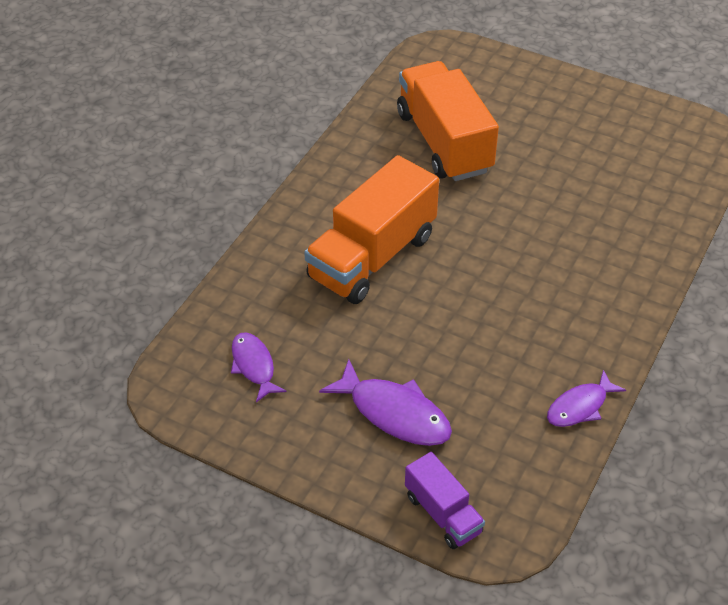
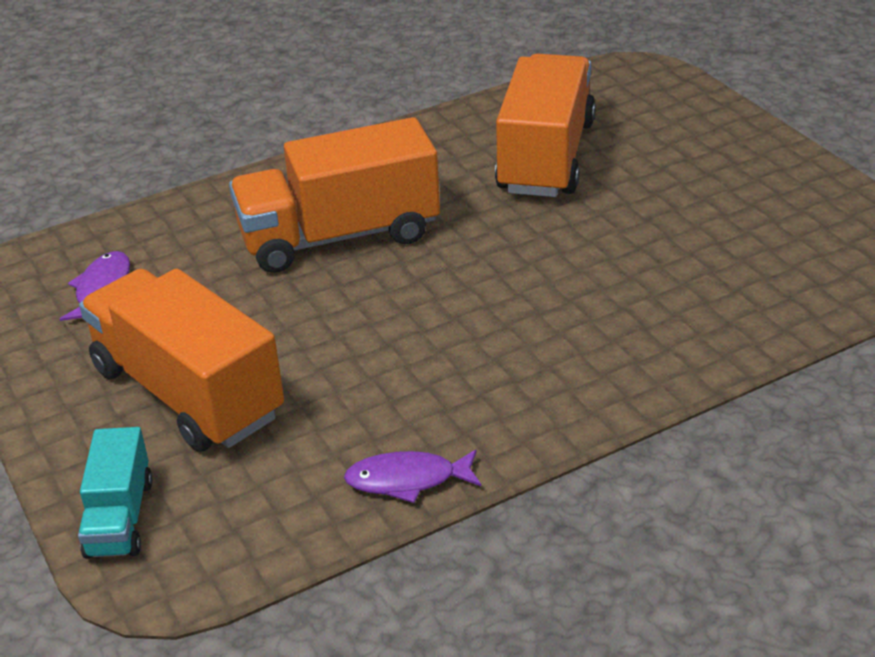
camera: 35 degrees right, 10 degrees down
(394, 413) = (187, 393): purple fish -> orange truck
(443, 514) = (120, 517): purple truck -> turquoise truck

